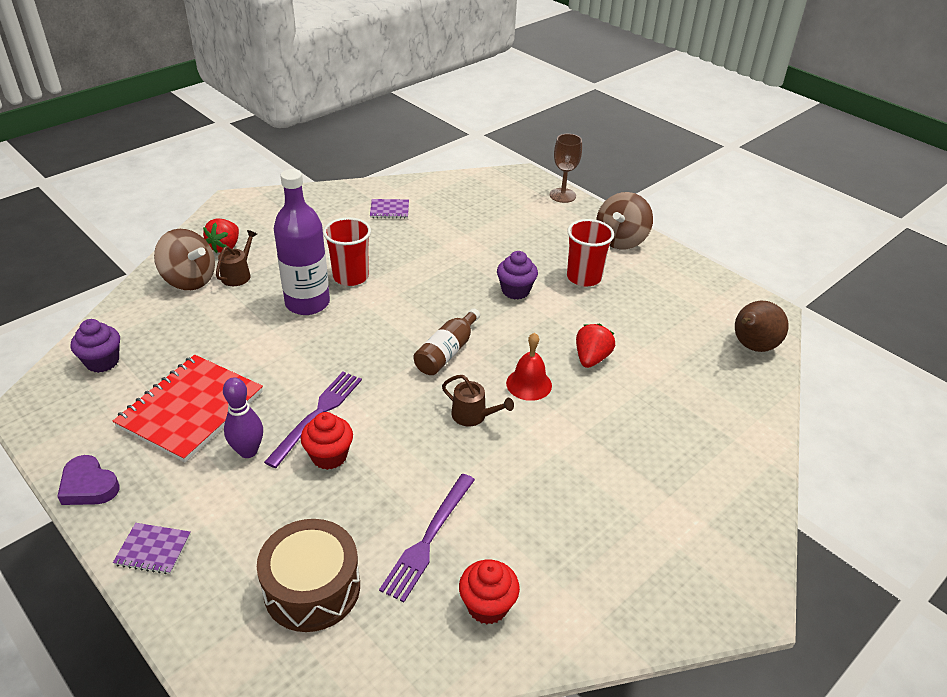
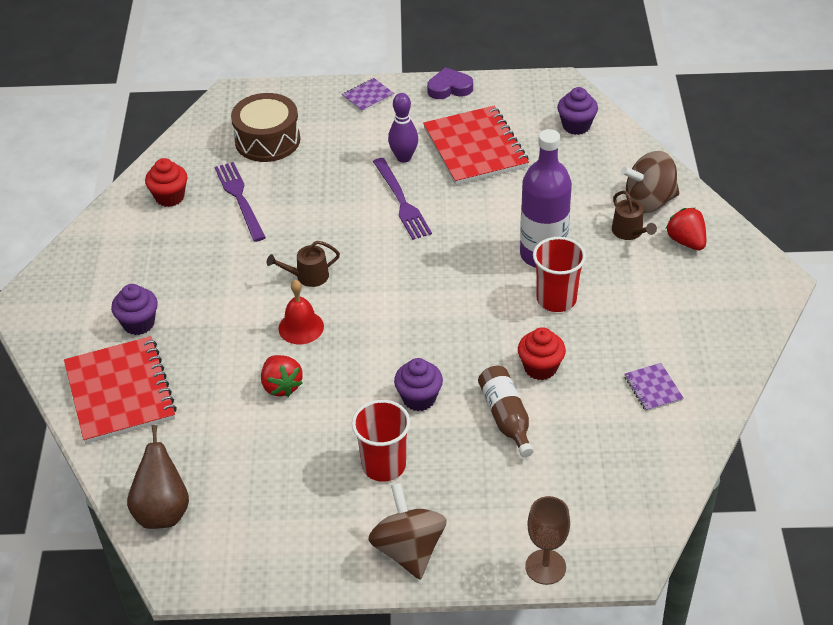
camera: 135 degrees right, 5 degrees up
(329, 456) = (356, 189): red cupcake -> red cupcake (540, 368)
(389, 210) = (653, 388): purple notebook -> purple notebook turned 60 degrees counterclockwise
(447, 352) = (390, 303): brown bottle -> brown bottle (506, 417)
(652, 488) = (139, 323): none -> purple cupcake
(718, 442) = (120, 392): none -> red notebook

